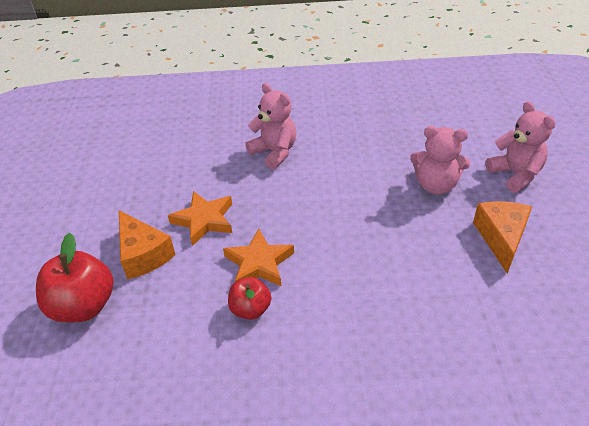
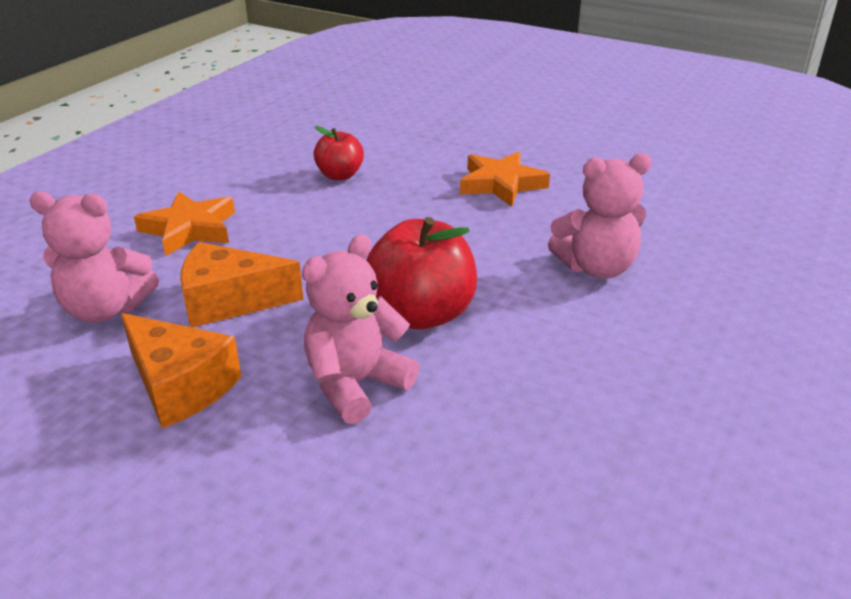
camera: 120 degrees right, 10 degrees down
(83, 306) = (450, 112): red apple -> red apple (421, 314)
(143, 254) = (485, 145): orange cheese -> orange cheese (230, 301)
(259, 263) = (393, 195): orange star -> orange star (190, 229)
(515, 174) = (264, 505): pink teddy bear -> pink teddy bear (106, 309)

